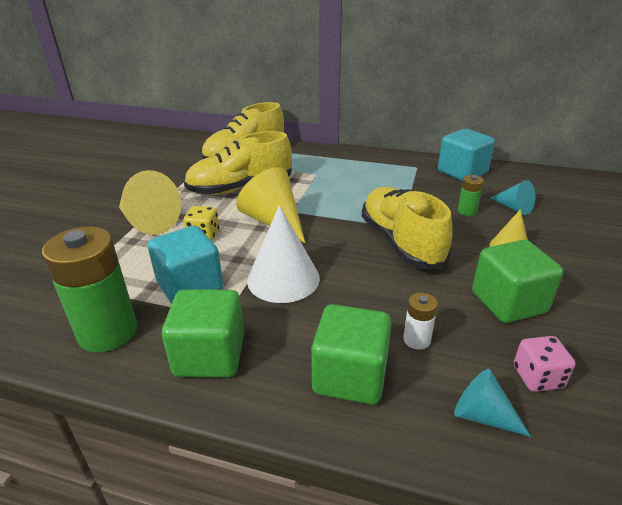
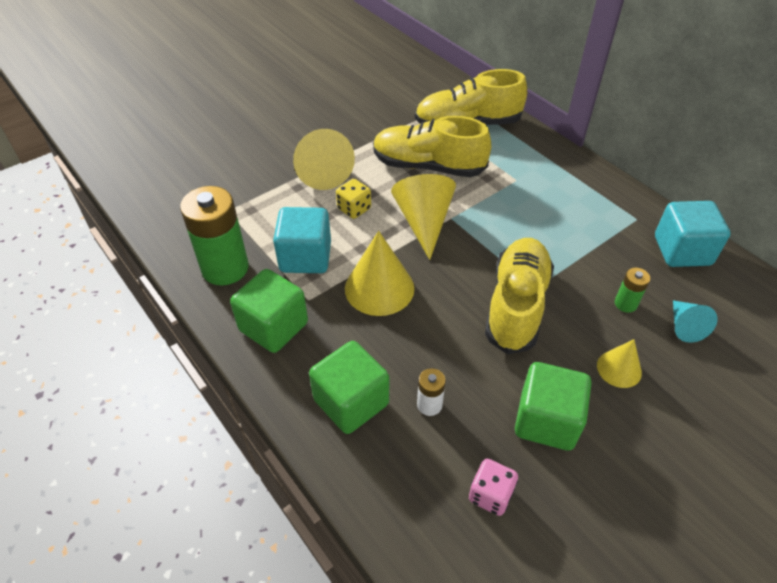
camera: 35 degrees right, 15 degrees up
(283, 279) = (379, 288): white cone -> yellow cone
(482, 415) = (413, 491): turquoise cone -> none

